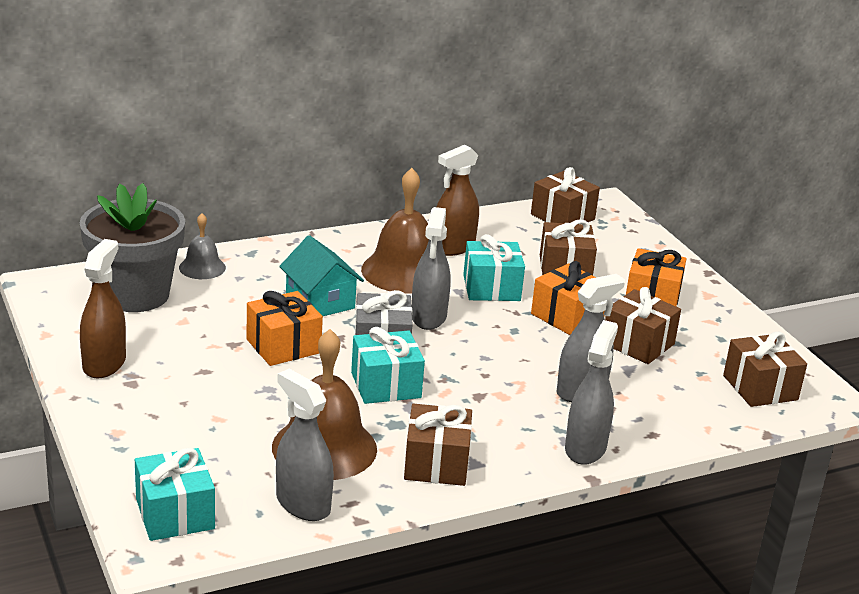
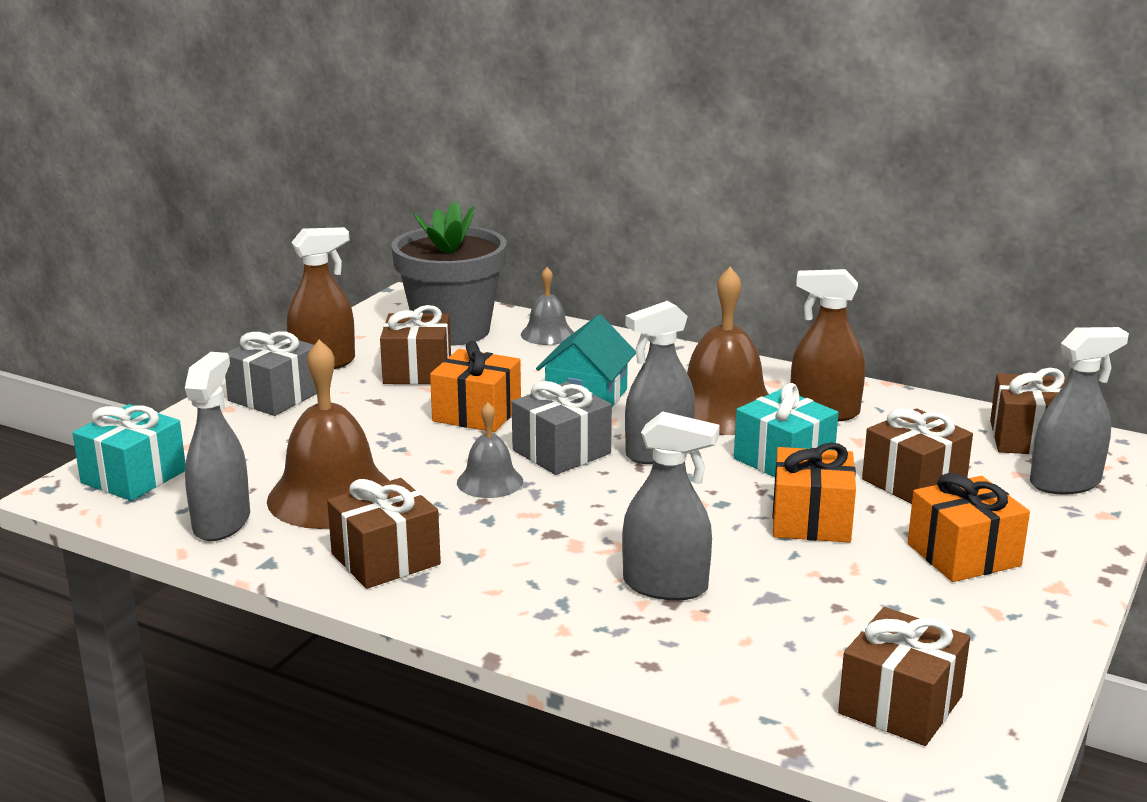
camera: 55 degrees right, 5 degrees down
(129, 406) = (274, 396): none -> grey gift
(386, 385) = (490, 481): turquoise gift -> grey bell
(585, 448) = (547, 631): grey spray bottle -> grey spray bottle (1065, 483)
(638, 344) = (838, 583): brown gift -> brown gift (417, 371)

